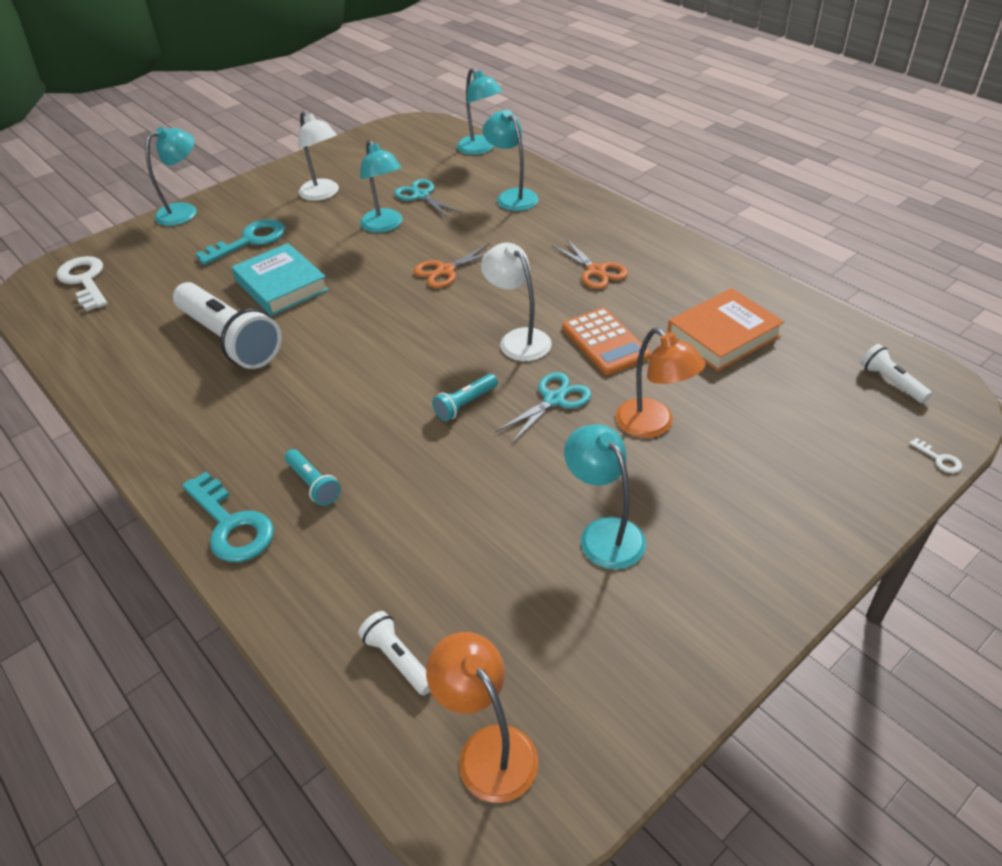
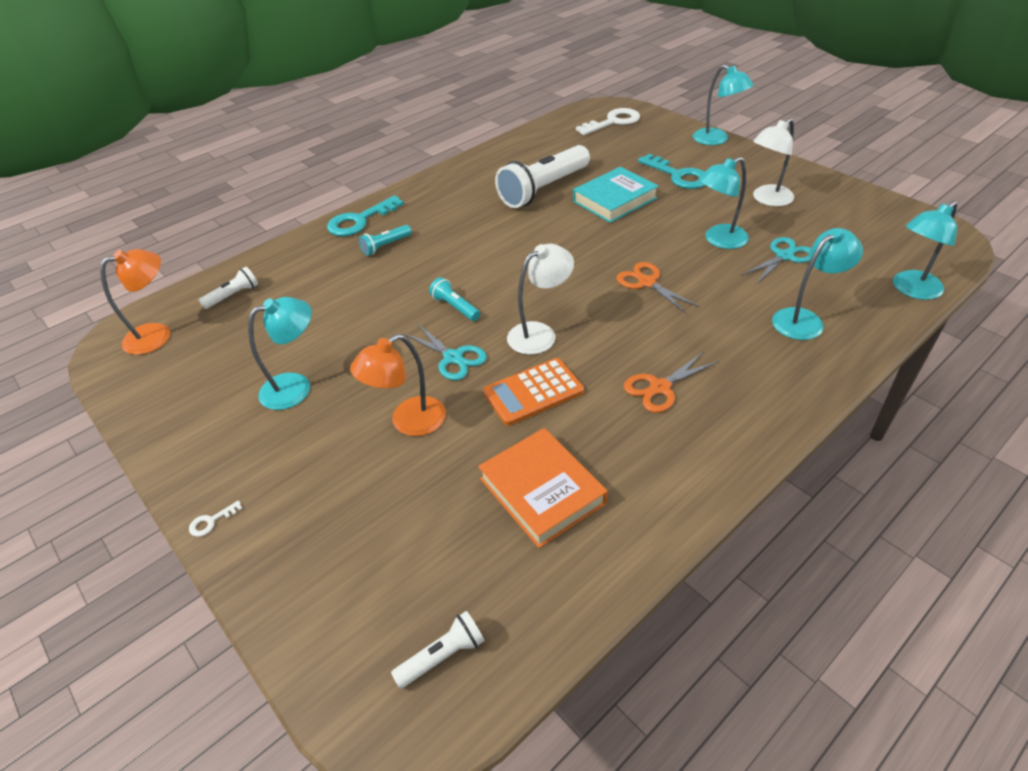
camera: 90 degrees right, 0 degrees up
(939, 459) = (304, 672): white key -> white key (211, 521)

